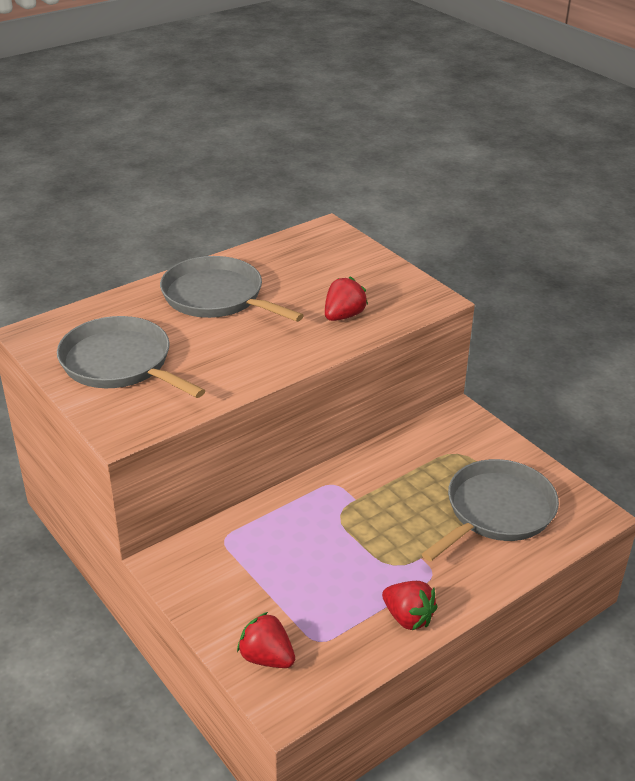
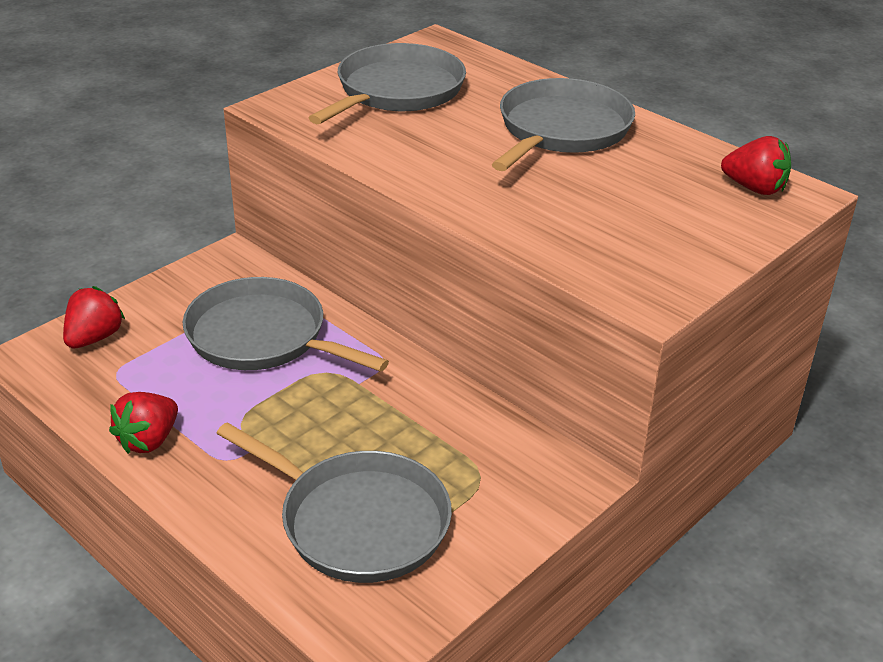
camera: 80 degrees right, 0 degrees up
(288, 548) = (262, 336): none -> grey pan
(343, 316) = (561, 222): red strawberry -> red strawberry (754, 188)

